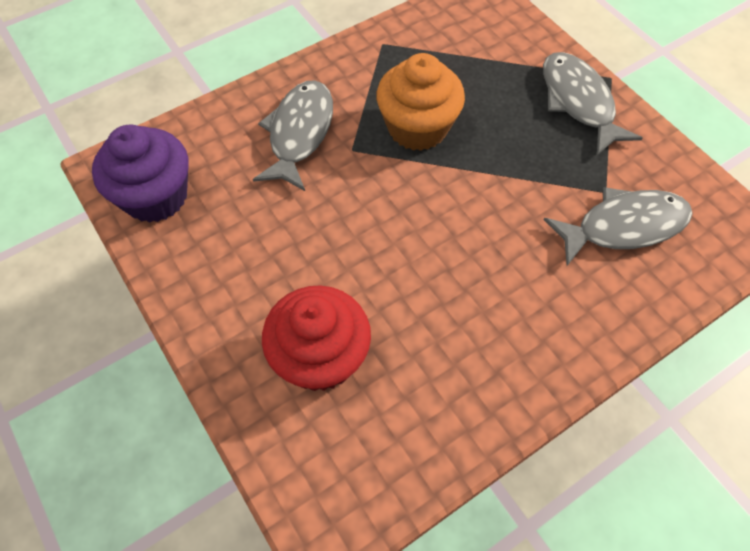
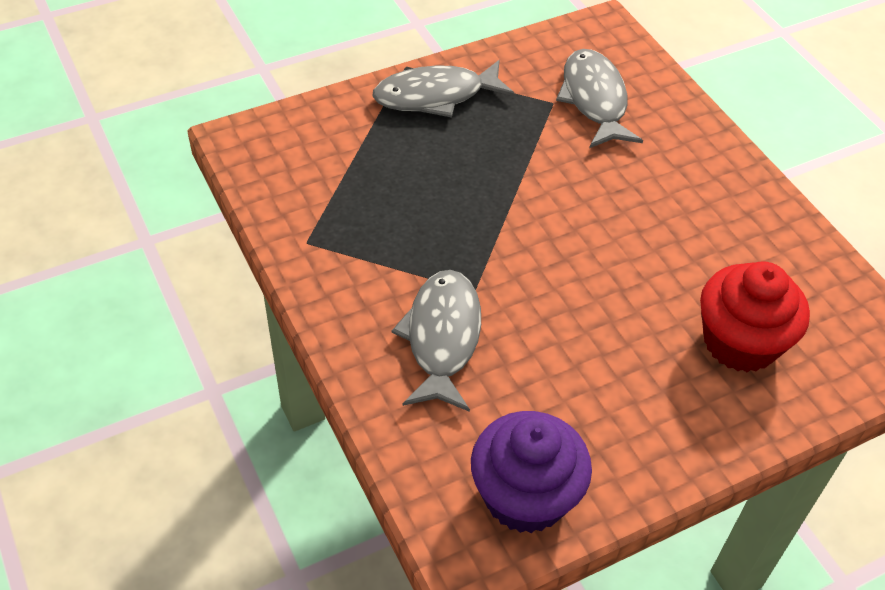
camera: 85 degrees left, 10 degrees down
(299, 133) = (442, 338): grey fish -> grey fish turned 75 degrees clockwise
(417, 128) = (451, 228): orange cupcake -> none

